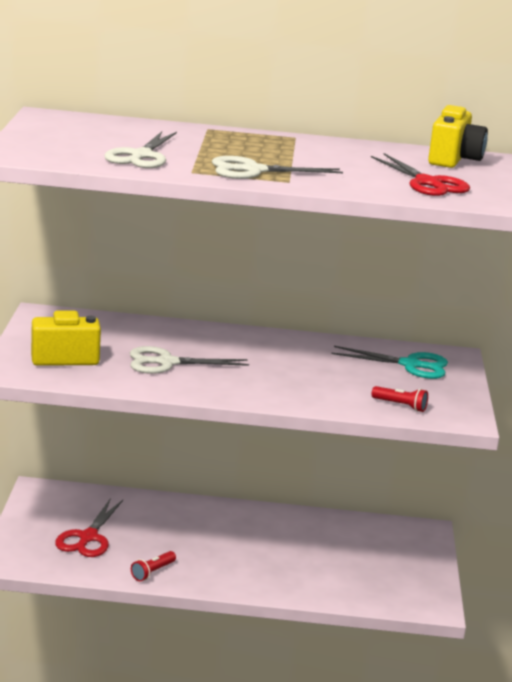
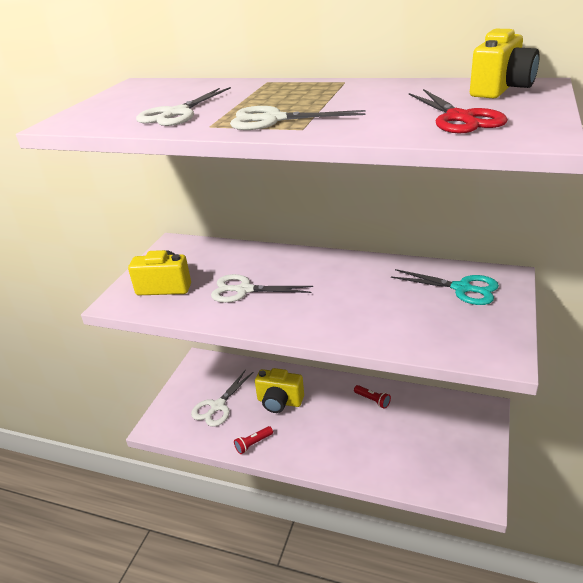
camera: 20 degrees right, 10 degrees up
(88, 537) = (218, 406): red scissors -> white scissors
(170, 531) = (279, 402): none -> yellow camera
(400, 406) = (440, 340): red flashlight -> red flashlight (372, 400)

